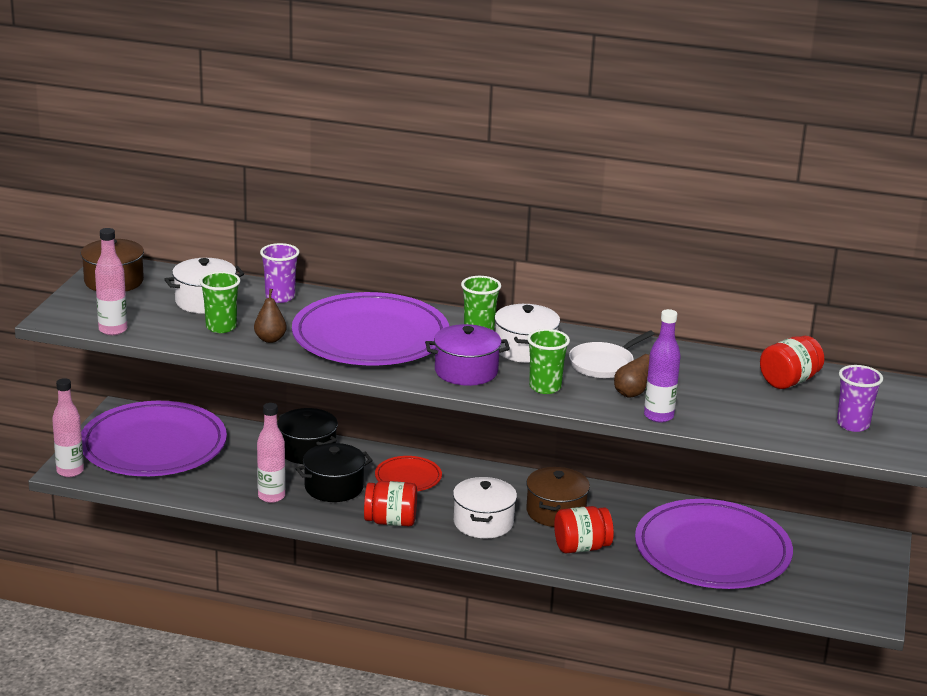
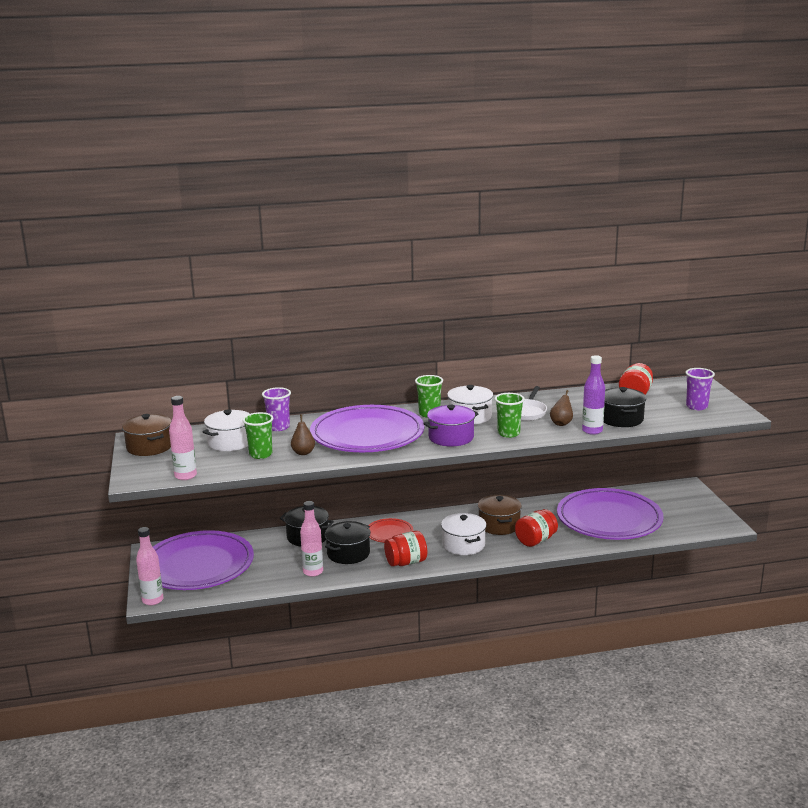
camera: 25 degrees left, 5 degrees down
(720, 411) = (621, 419): none -> black pot

